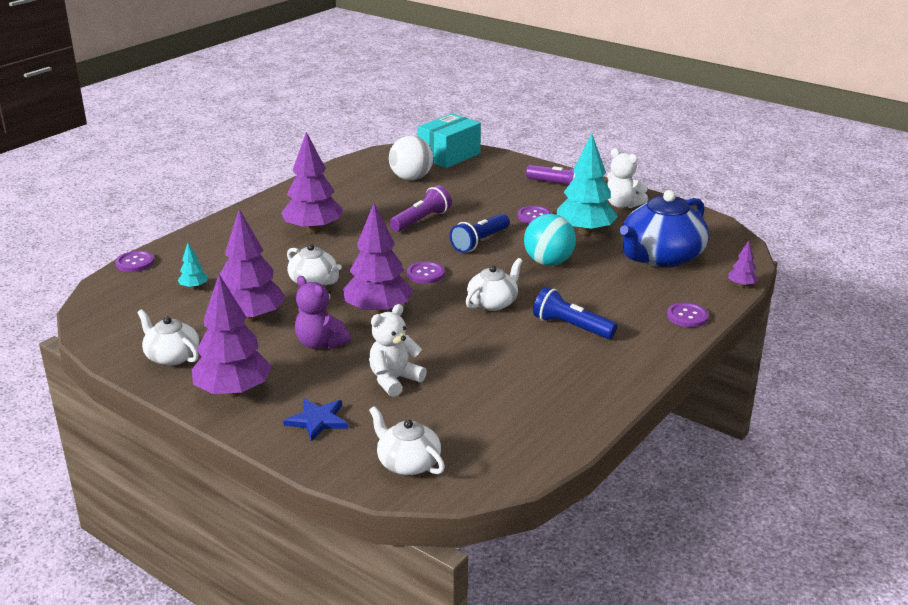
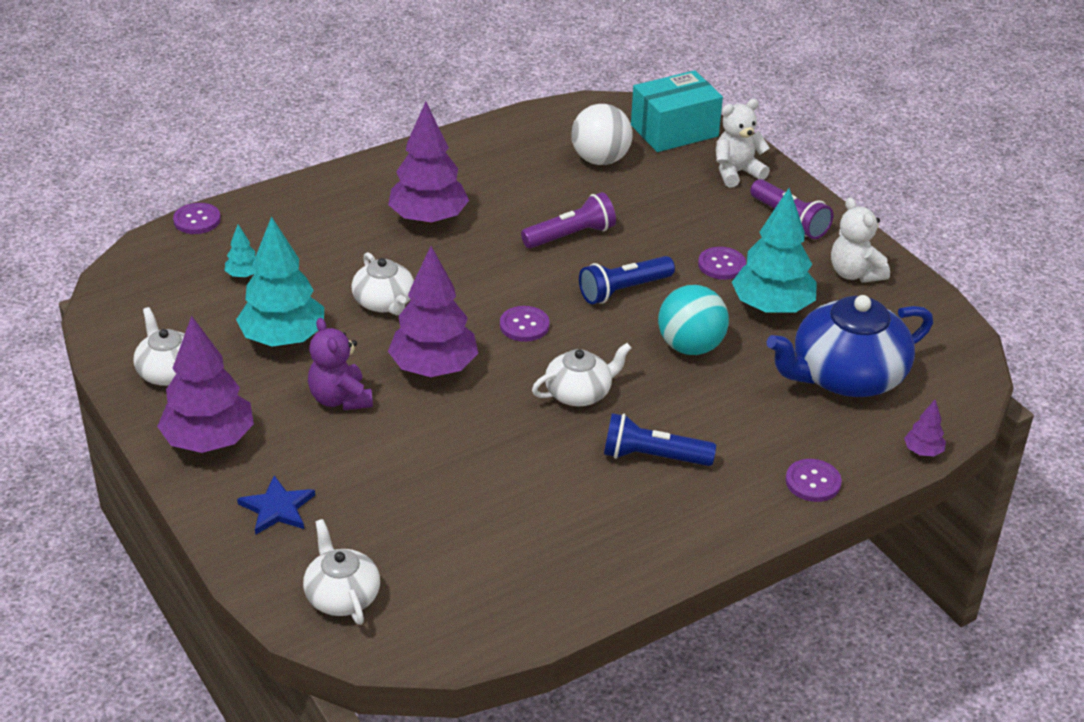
camera: 20 degrees right, 10 degrees up
(251, 318) = (283, 339): purple tree -> turquoise tree
(394, 380) = (393, 476): white teddy bear -> white teddy bear (736, 172)
(571, 326) = (653, 457): blue flashlight -> blue flashlight turned 45 degrees counterclockwise

